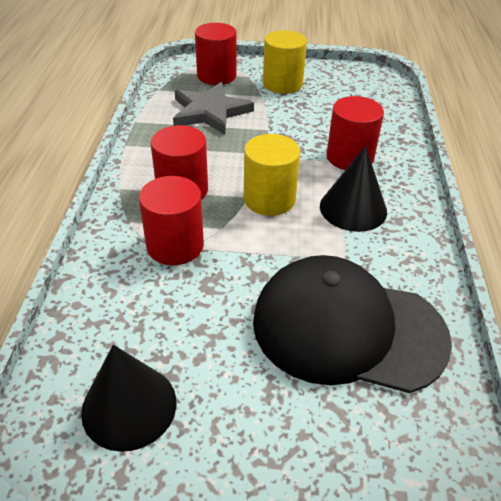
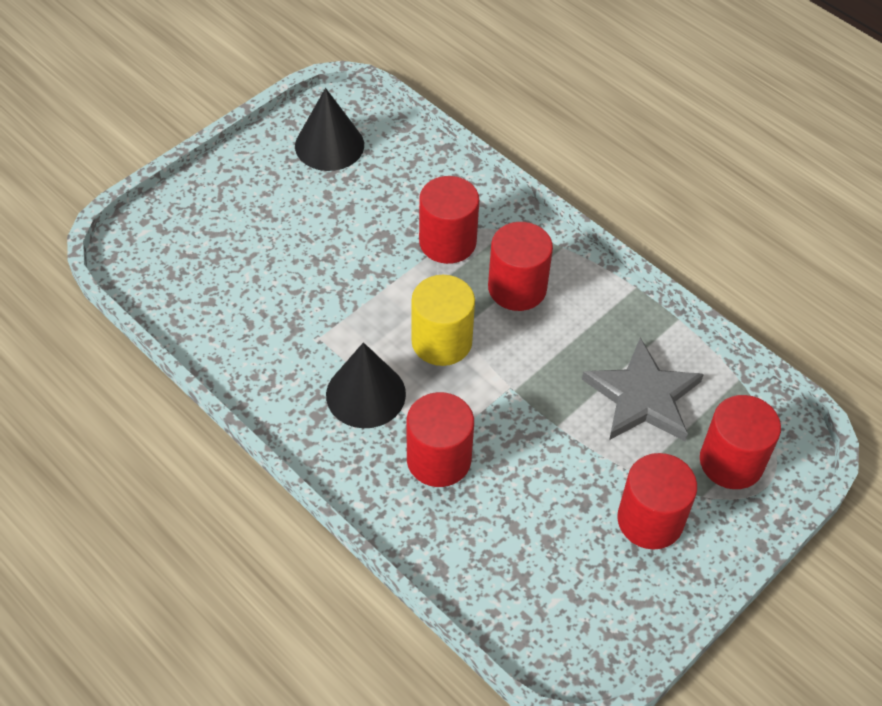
camera: 130 degrees right, 10 degrees up
(282, 84) = (650, 520): yellow cylinder -> red cylinder
(347, 328) = (260, 284): black cap -> none

